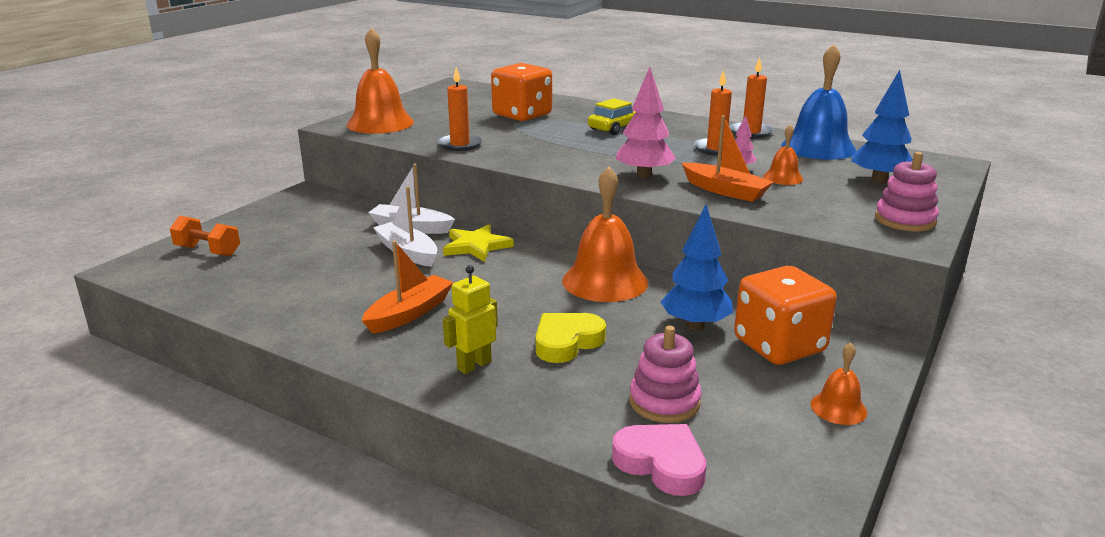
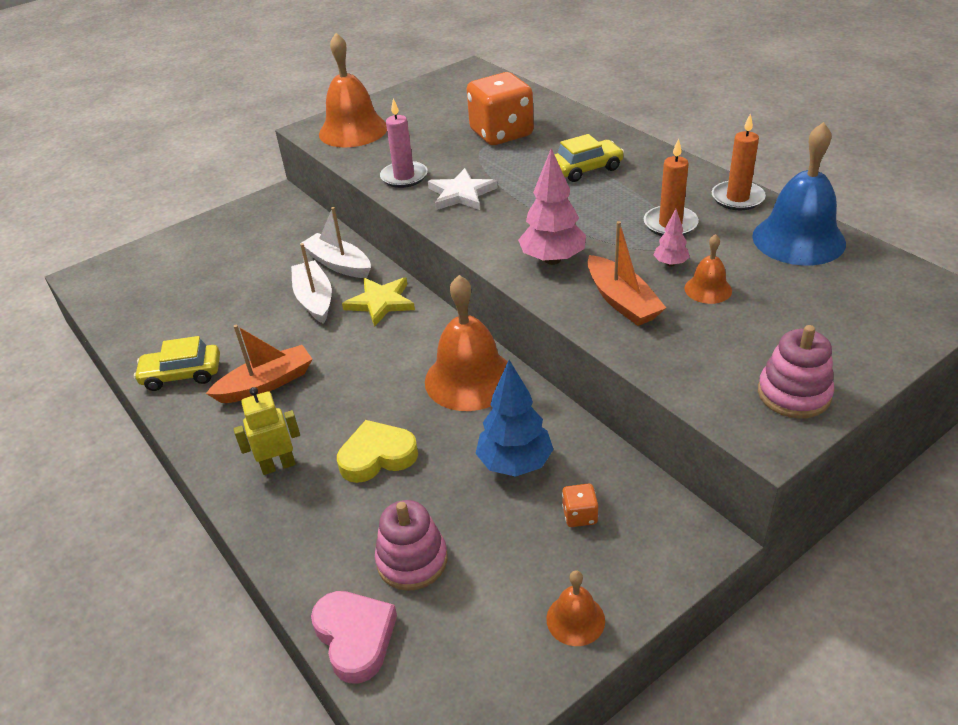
camera: 25 degrees right, 15 degrees up
(208, 251) = (154, 265): orange dumbbell -> none
(310, 321) = (182, 374): none -> yellow car
(460, 144) = (404, 177): orange candle -> pink candle
(524, 149) = (461, 194): none -> white star
(779, 346) = (579, 515): orange dice -> orange dice, size x0.40
(878, 181) = (823, 315): blue tree -> none

